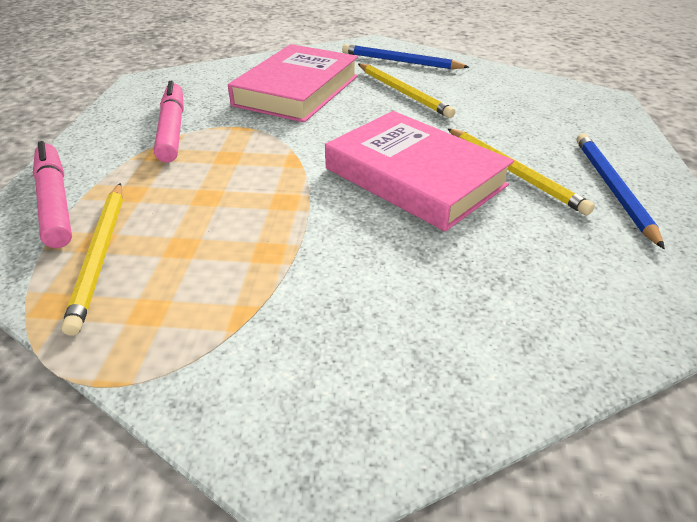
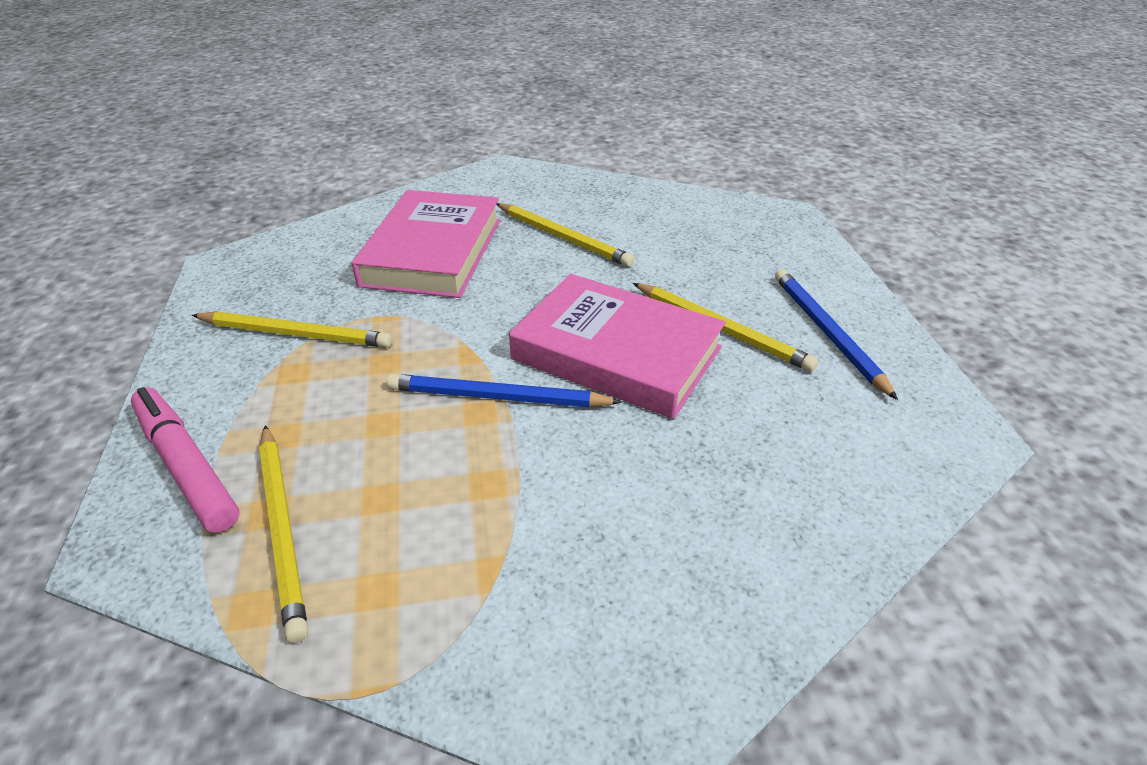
camera: 15 degrees left, 0 degrees up
(172, 129) = (295, 334): pink marker -> yellow pencil
(400, 61) = (544, 192): blue pencil -> blue pencil (497, 397)

